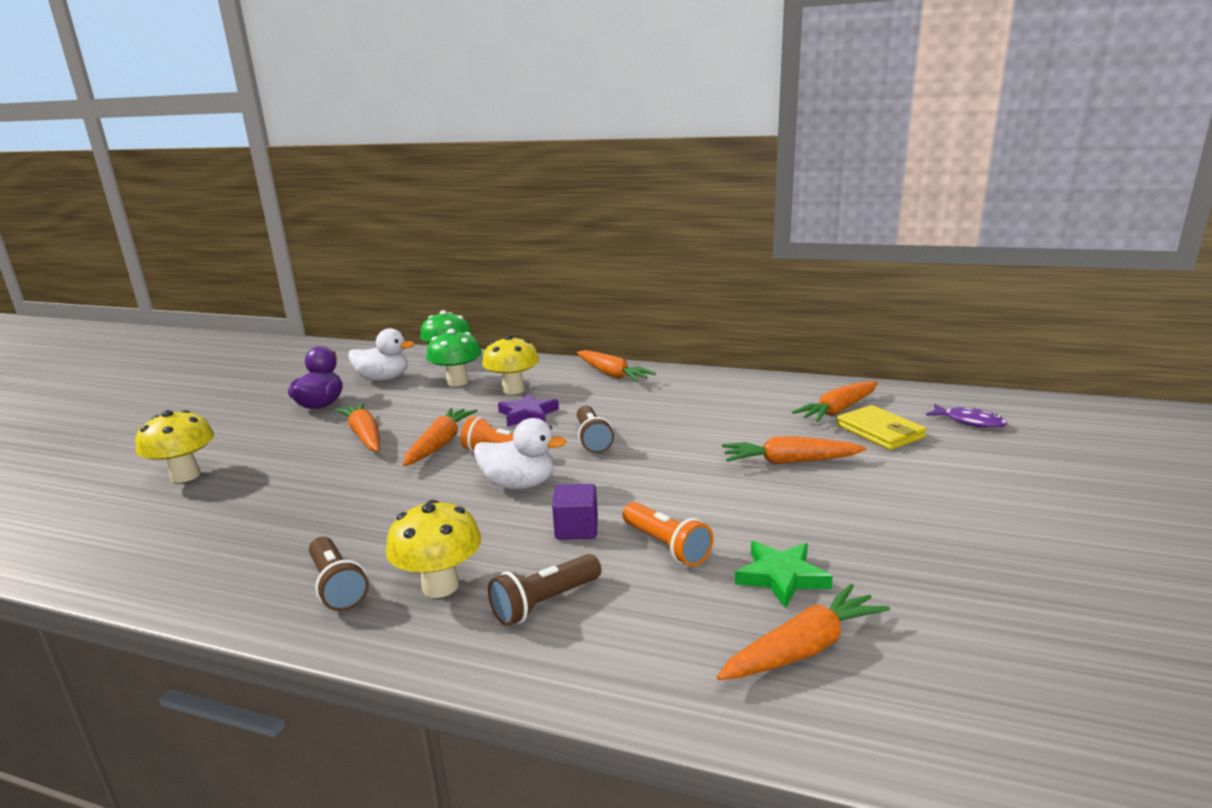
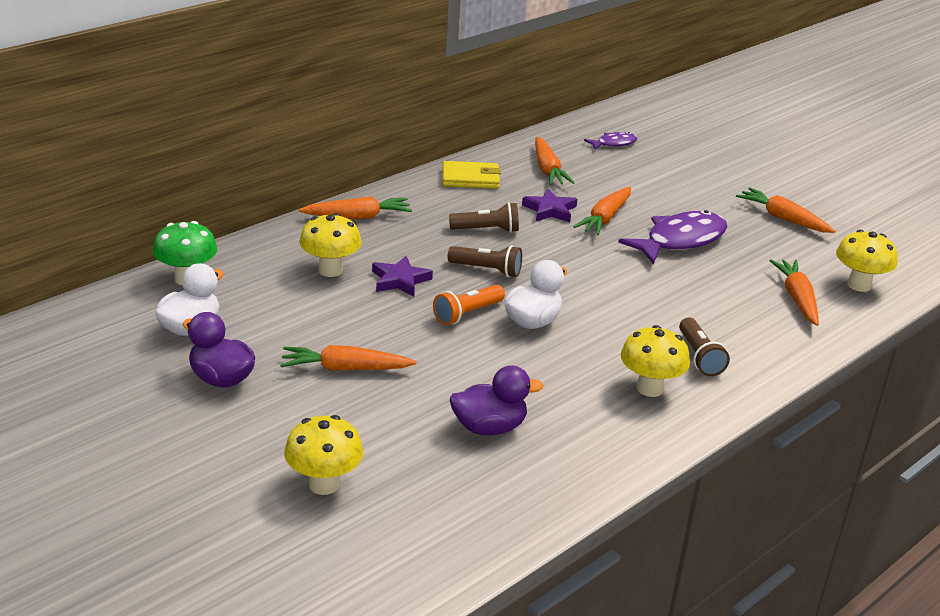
camera: 65 degrees left, 10 degrees up
(303, 517) = (489, 427): none -> purple duck
(337, 586) = (615, 428): brown flashlight -> brown flashlight (486, 230)
(440, 444) = (414, 336): orange carrot -> orange carrot (783, 218)
(457, 382) = (266, 291): green mushroom -> none
(576, 529) = (621, 320): purple cube -> none
(666, 546) = (671, 298): orange flashlight -> none
(756, 433) = (550, 210): none -> purple star
(781, 577) = (733, 278): green star -> none
(818, 516) = (680, 240): none -> purple fish
(880, 432) = (596, 173): yellow wallet -> yellow wallet (470, 178)
(946, 708) = (859, 285): none -> yellow mushroom

